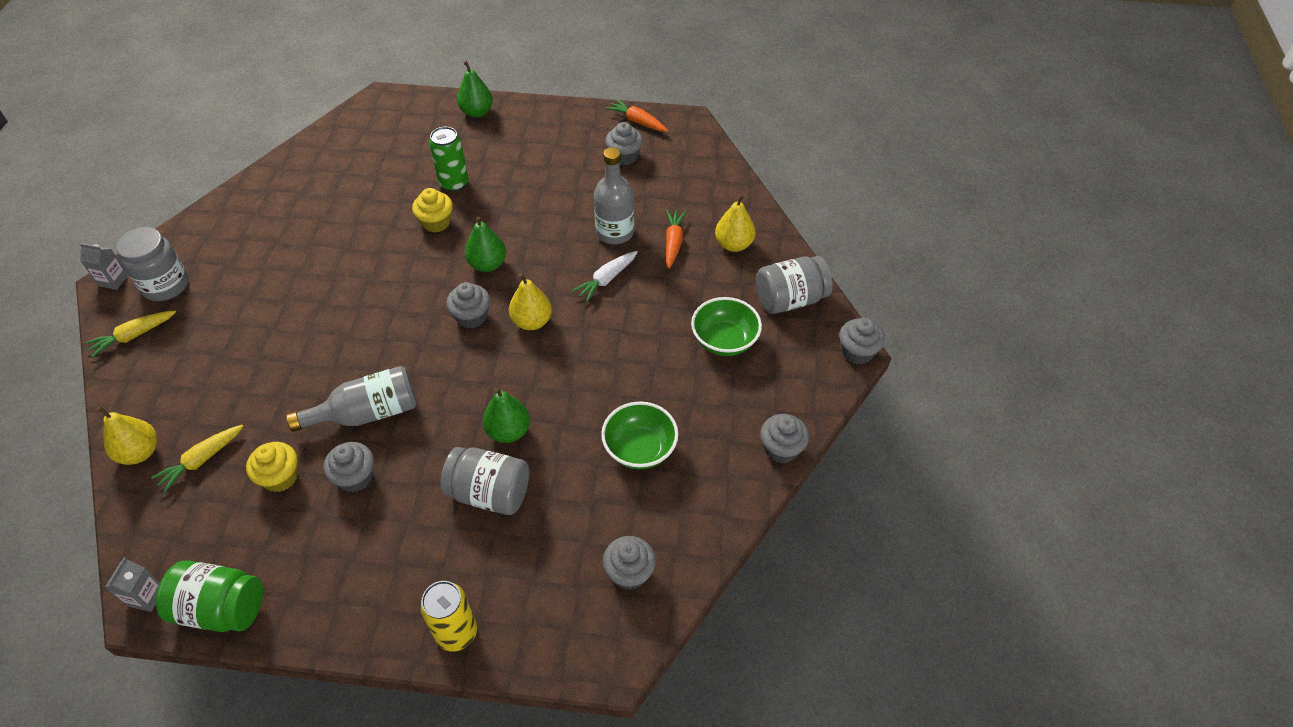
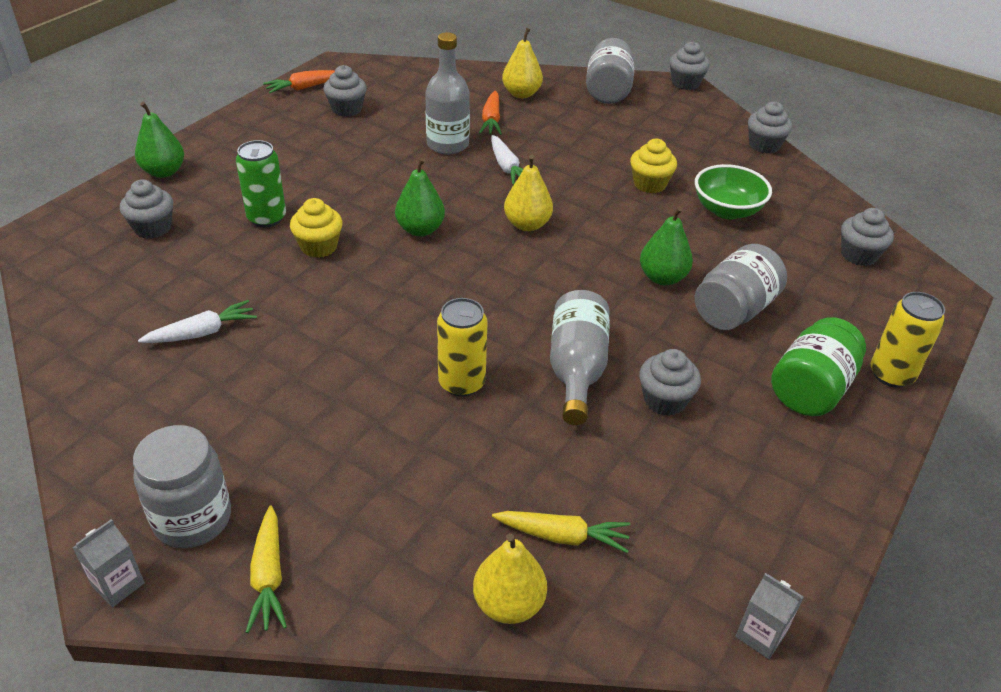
camera: 65 degrees left, 10 degrees down
(202, 460) = (562, 536): yellow carrot -> yellow carrot turned 60 degrees counterclockwise
(221, 608) = (804, 558): green jar -> green jar (810, 389)
(280, 477) = (631, 464): yellow cupcake -> yellow cupcake (650, 184)
(320, 213) = (202, 333): none -> white carrot
(325, 355) = (461, 383): none -> yellow can
(472, 317) = (489, 260): grey cupcake -> grey cupcake (153, 228)
(673, 243) = (491, 120): orange carrot -> orange carrot turned 120 degrees counterclockwise
(724, 341) = (631, 133): green bowl -> none

